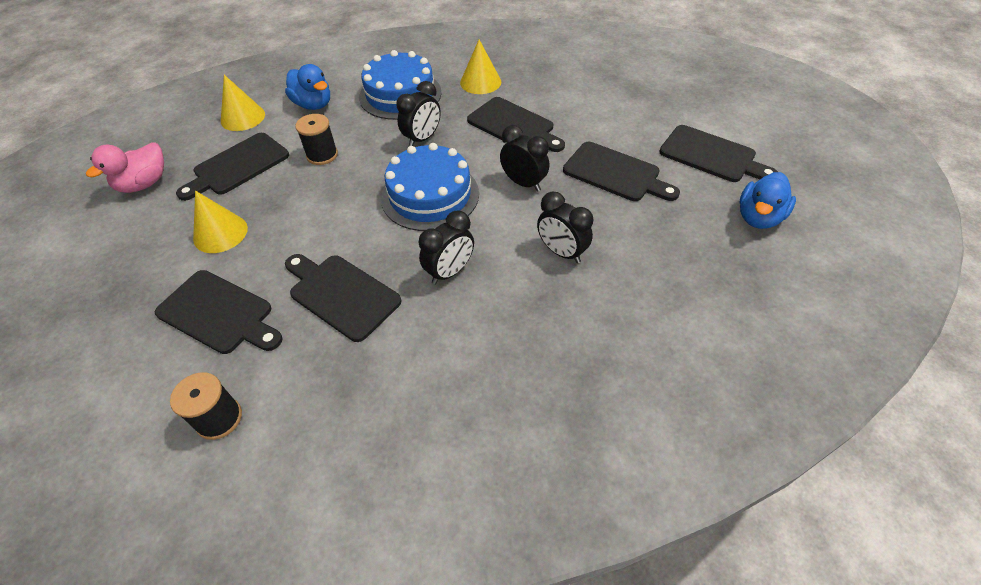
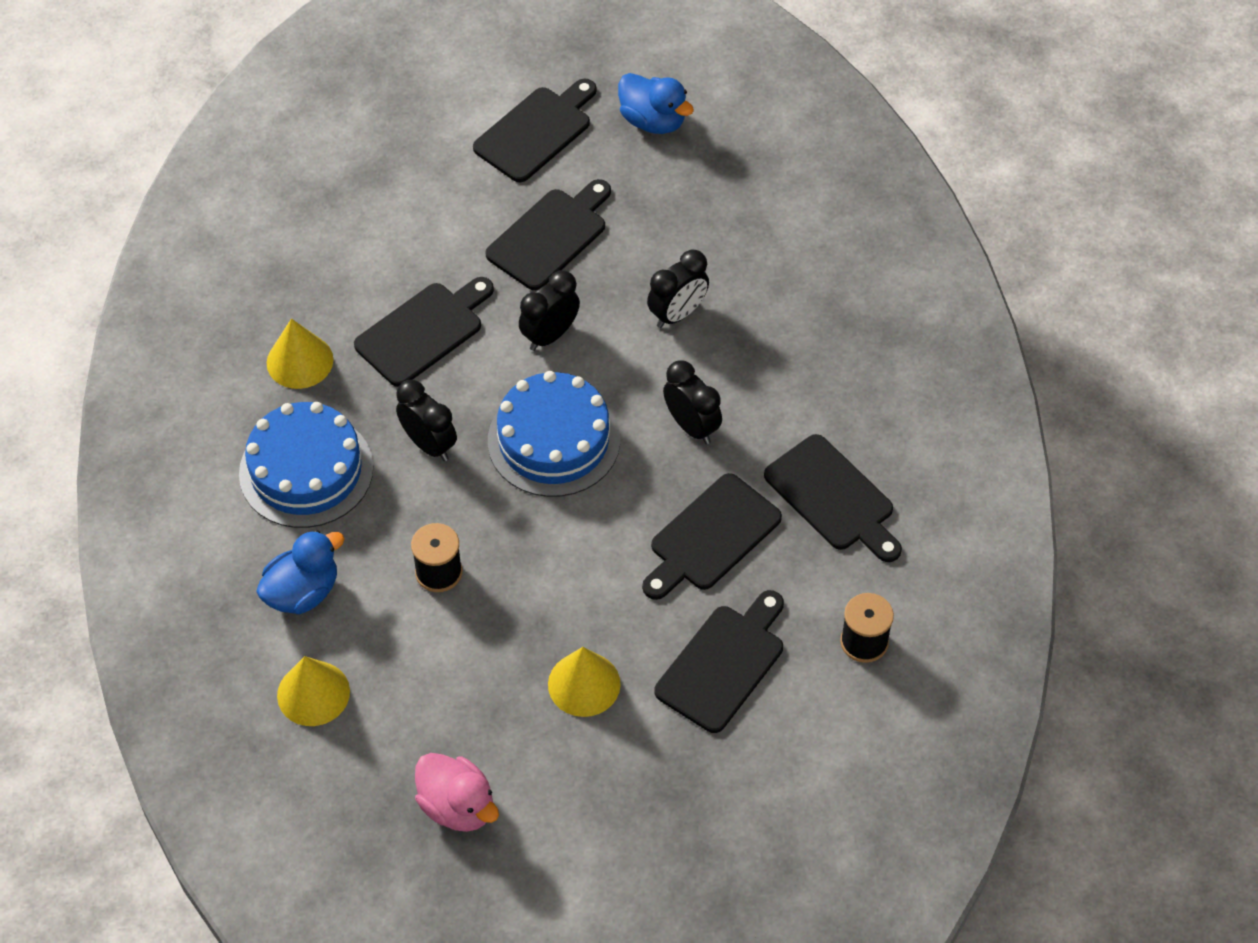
camera: 85 degrees left, 5 degrees up
(237, 166) = (441, 683): black cutting board -> black cutting board (833, 498)

